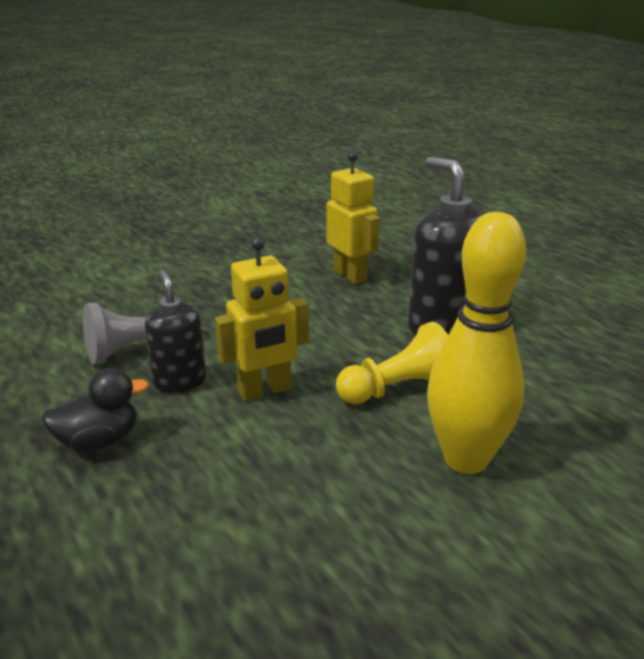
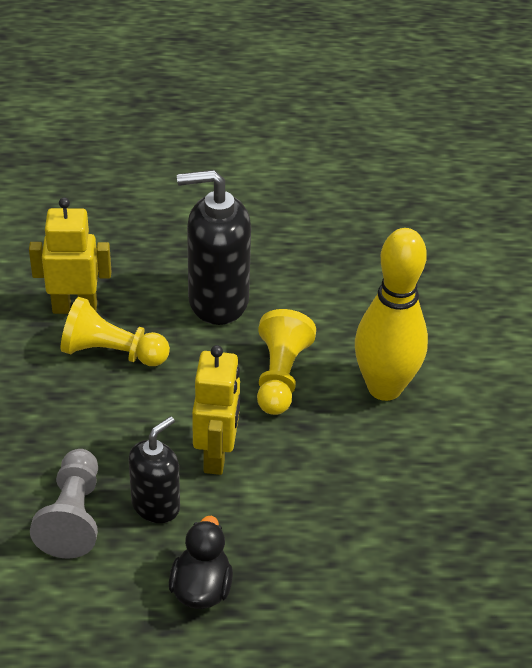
camera: 60 degrees left, 15 degrees up
(180, 382) = (156, 505): black soap dispenser -> black soap dispenser turned 120 degrees clockwise
(324, 304) = (112, 352): none -> yellow pawn

